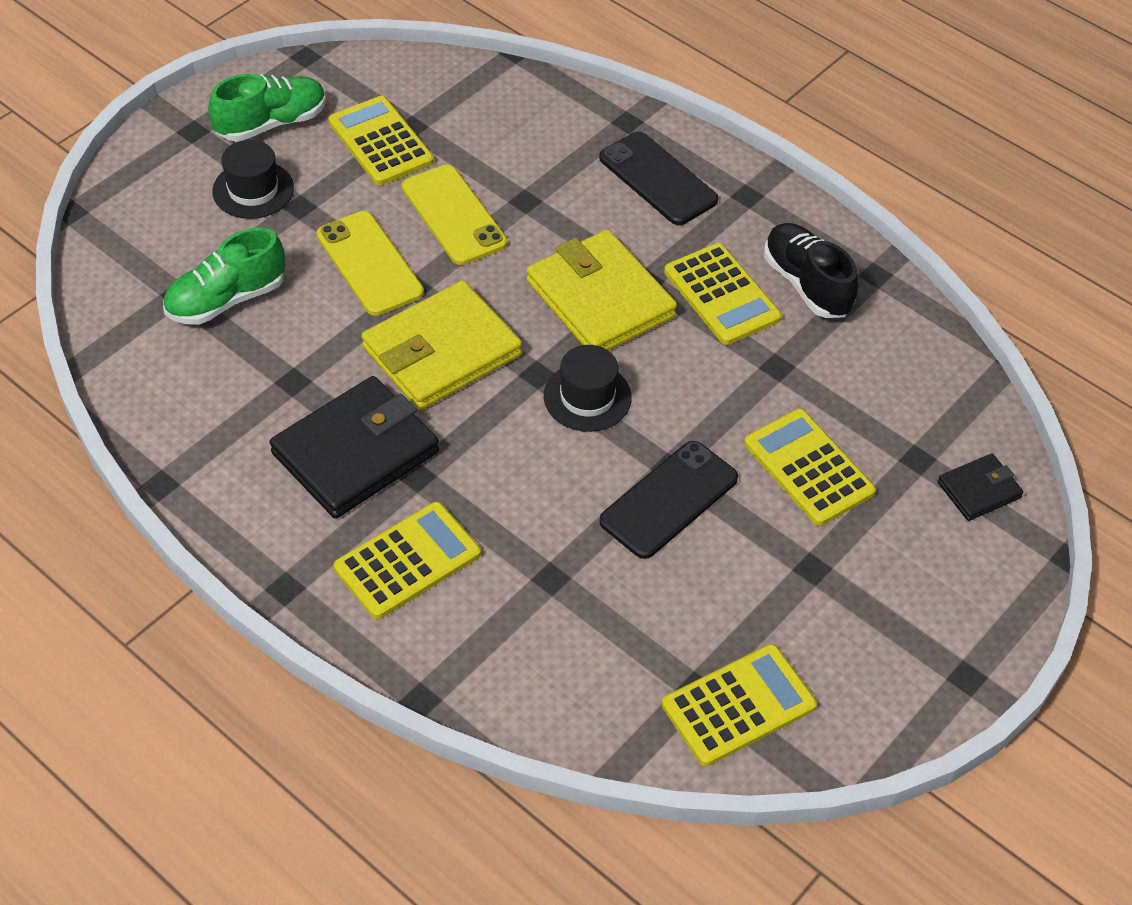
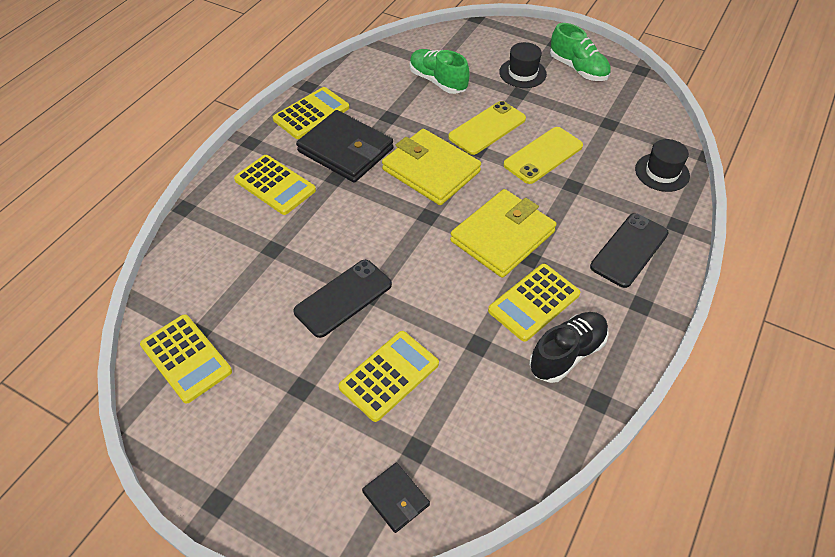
camera: 80 degrees right, 0 degrees up
(381, 142) = (588, 113): yellow calculator -> yellow calculator (311, 114)
(587, 397) = (416, 243): black hat -> black hat (662, 172)
(669, 500) = (343, 298): black phone -> black phone turned 75 degrees counterclockwise

